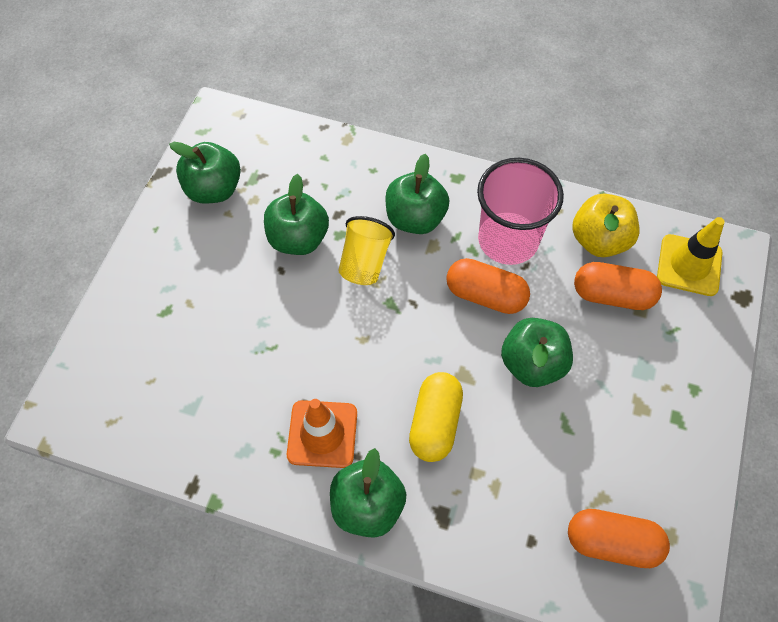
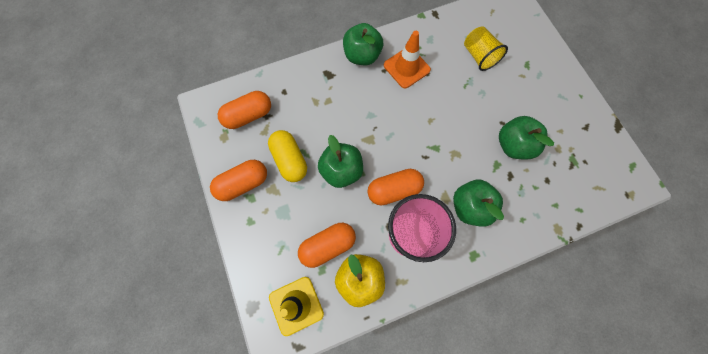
camera: 140 degrees right, 10 degrees up
(214, 189) = (583, 138): green apple -> none
(365, 262) = (469, 159): yellow cup -> yellow cup (479, 56)
(435, 423) = (363, 108): yellow capsule -> yellow capsule (290, 160)
(677, 444) = (243, 184): none -> orange capsule

